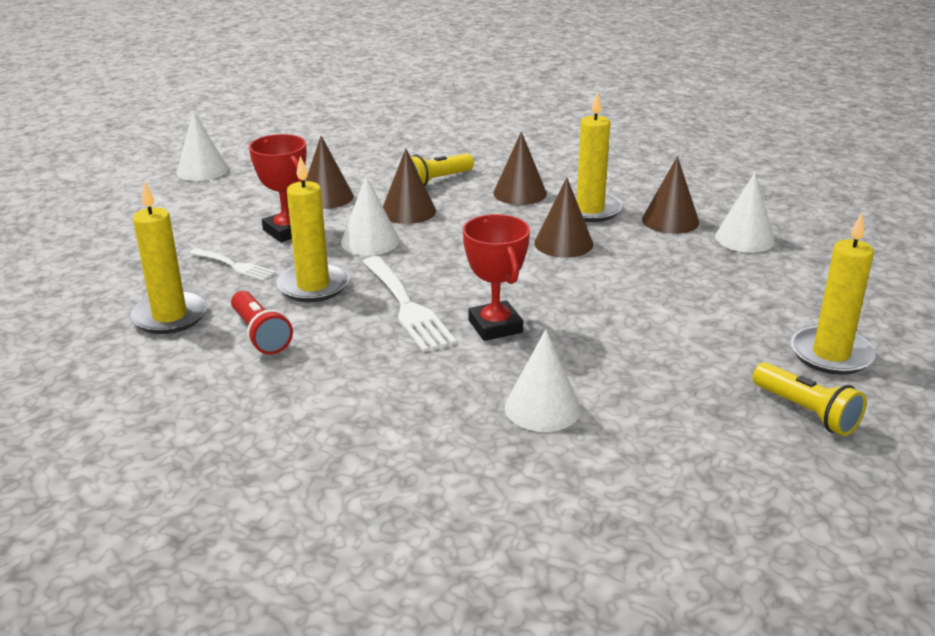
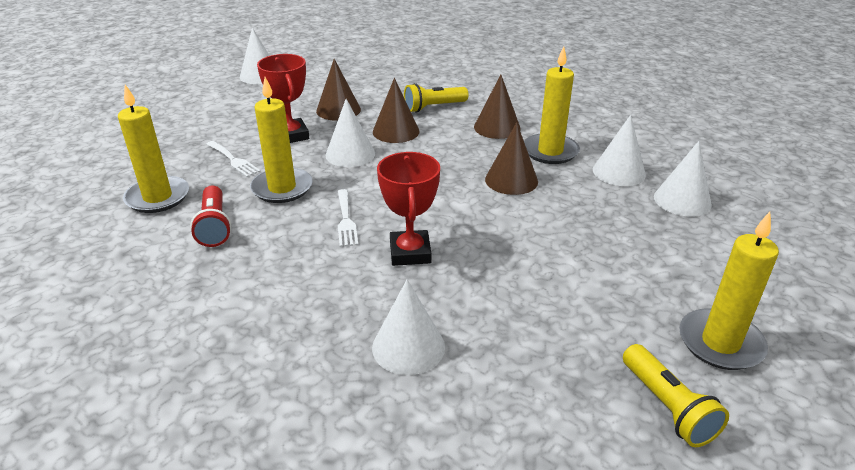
camera: 15 degrees right, 5 degrees up
(407, 307) = (346, 220): white fork -> white fork, size x0.59
(670, 220) = (619, 172): brown cone -> white cone

